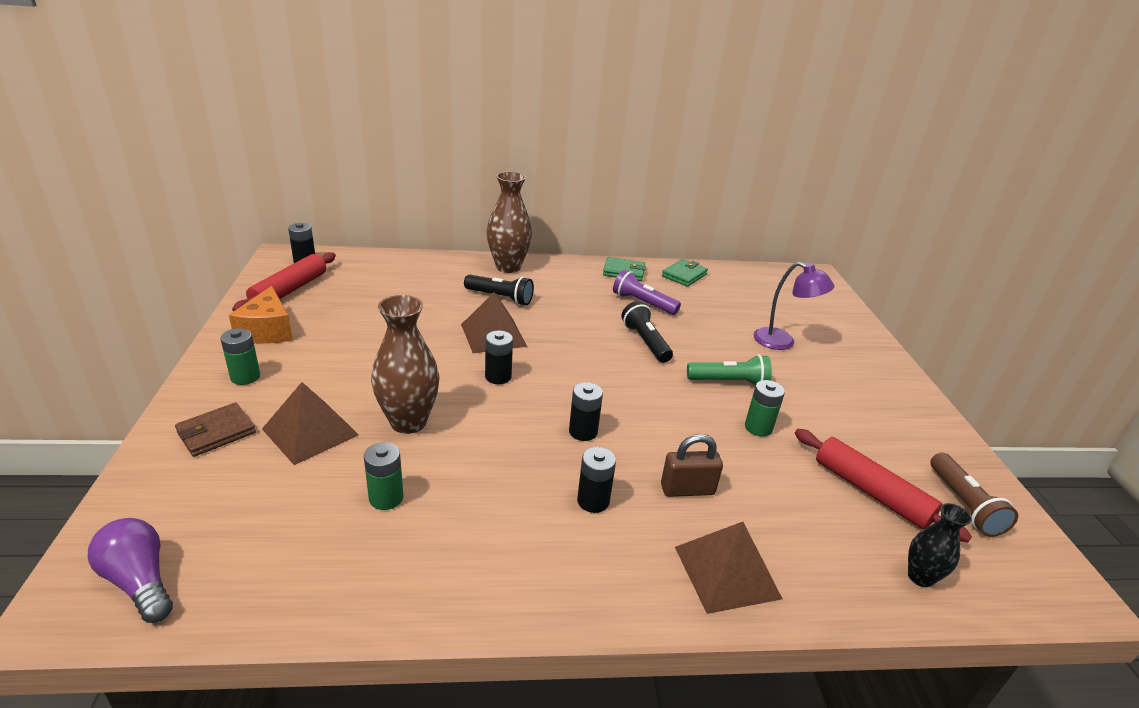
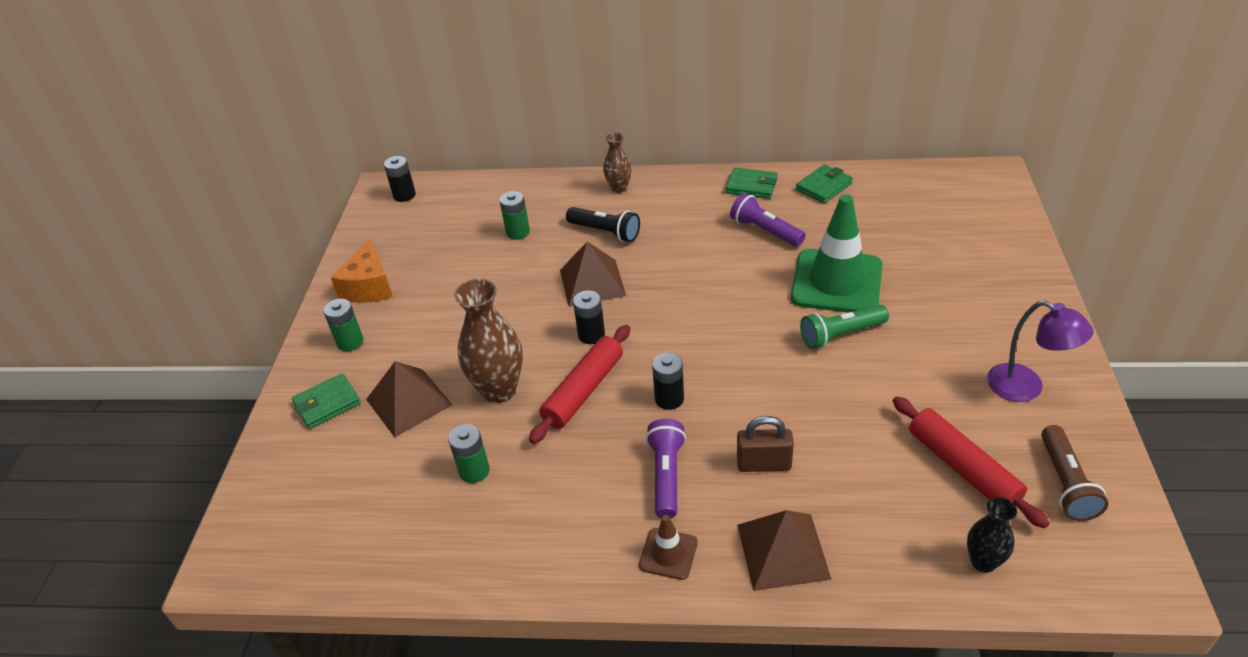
camera: 15 degrees right, 10 degrees up
(140, 581) = (275, 545): purple light bulb -> none
(216, 432) = (327, 404): brown wallet -> green wallet
(289, 290) = (389, 234): red rolling pin -> red rolling pin (583, 390)
(508, 267) = (619, 188): brown vase -> brown vase, size x0.56
(593, 501) = (666, 476): black battery -> purple flashlight
(609, 578) = (668, 554): none -> brown traffic cone
(645, 342) = (757, 285): black flashlight -> none
(714, 342) = (836, 282): none -> green traffic cone
(729, 382) = (841, 335): green flashlight -> green flashlight turned 150 degrees clockwise
(758, 427) = (859, 392): green battery -> green battery (518, 232)
(782, 342) = (919, 278): purple lamp -> purple lamp (1026, 388)

